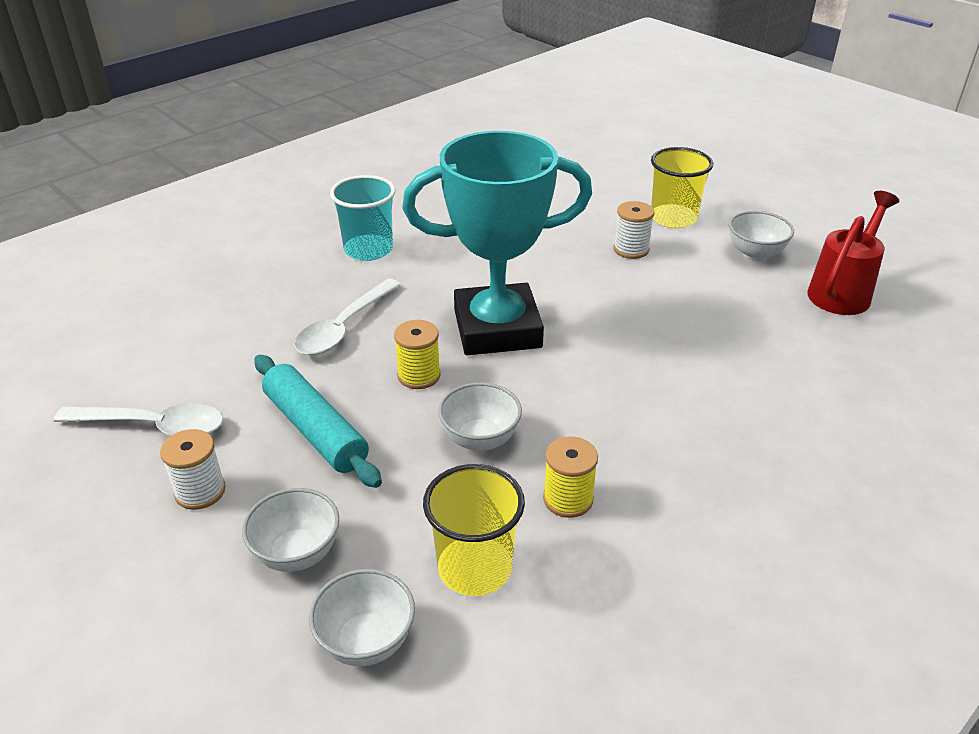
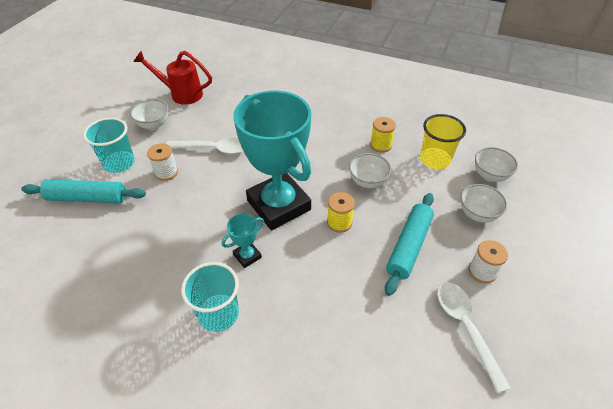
camera: 115 degrees left, 10 degrees up
(344, 327) = (318, 279): white spoon -> white spoon (213, 149)
(429, 283) = (247, 256): none -> turquoise trophy
(615, 193) = (87, 198): none -> turquoise rolling pin
(673, 218) = (119, 163): yellow cup -> turquoise cup

